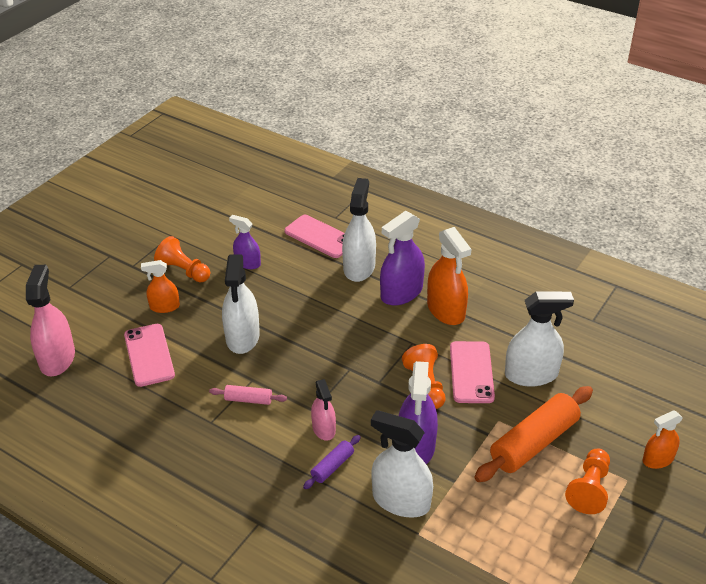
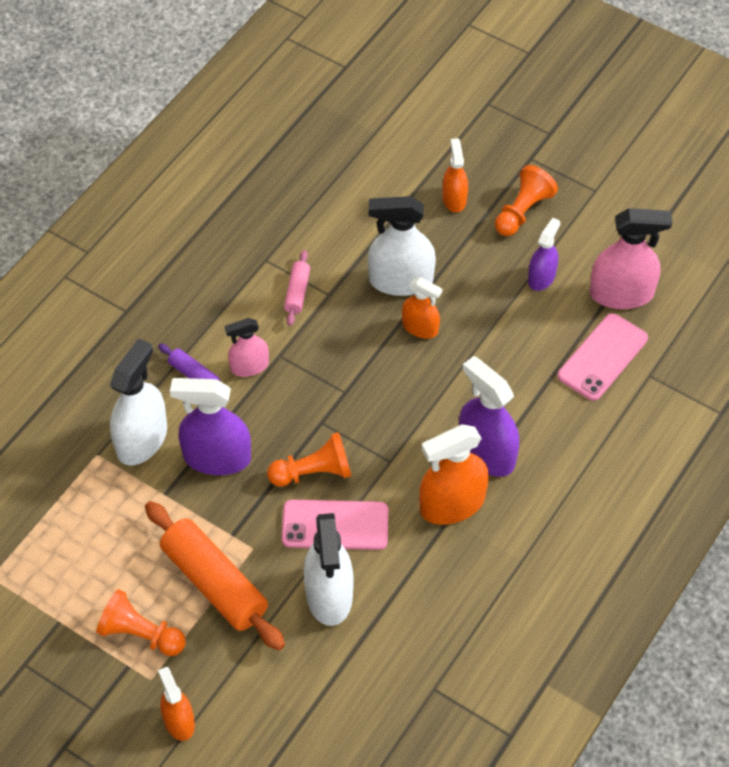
camera: 90 degrees right, 15 degrees up
(57, 359) = (366, 112): pink spray bottle -> pink spray bottle (621, 294)
(149, 355) = (371, 193): pink phone -> none
(289, 326) = (420, 327): none -> orange spray bottle
(359, 267) = (538, 404): white spray bottle -> none

